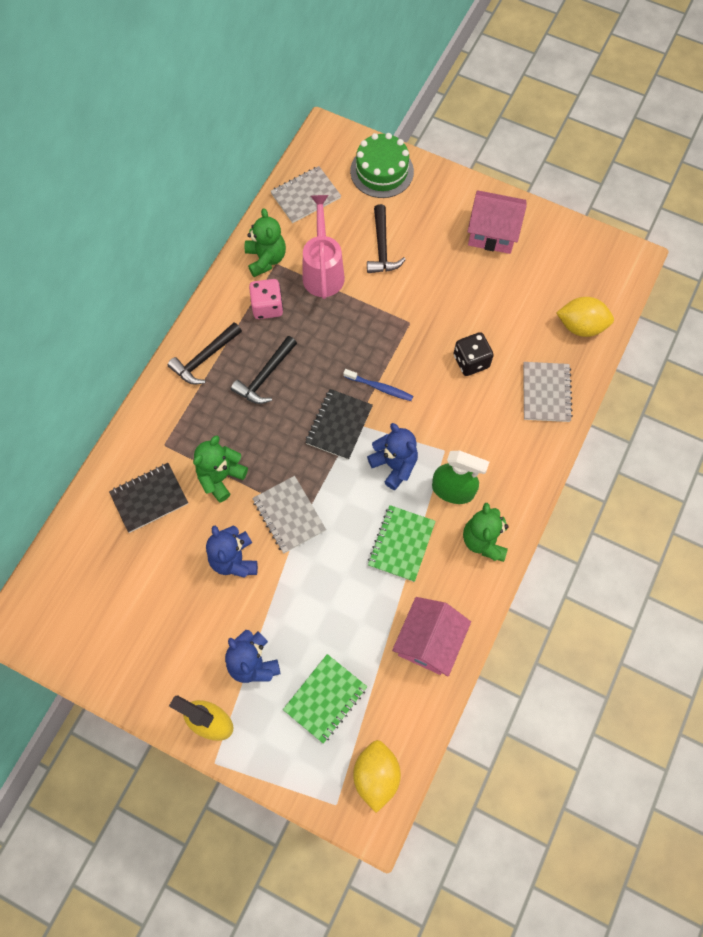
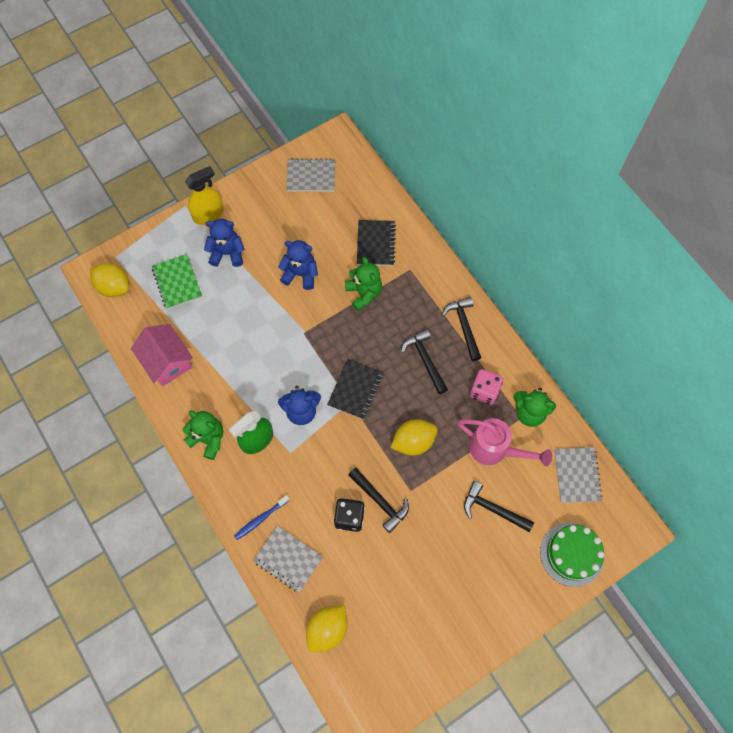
camera: 120 degrees right, 0 degrees up
(289, 515) = (309, 322): grey notebook -> grey notebook (311, 176)
(339, 425) = (355, 390): black notebook -> black notebook turned 60 degrees clockwise
(360, 344) = (413, 442): none -> yellow lemon
(380, 387) = (368, 435): blue toothbrush -> blue toothbrush (260, 519)
(401, 544) = (242, 382): green notebook -> none
(438, 343) = (380, 501): none -> black hammer
(492, 233) = (457, 612): pink house -> none

